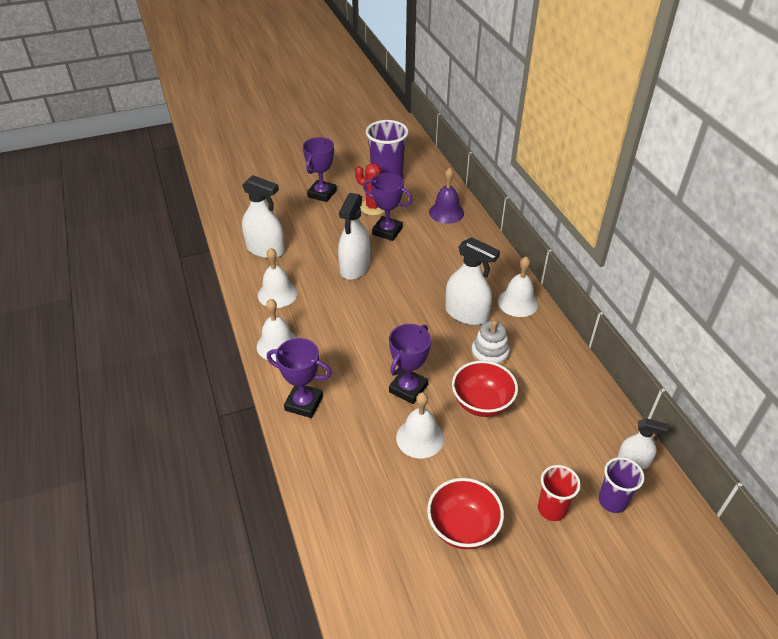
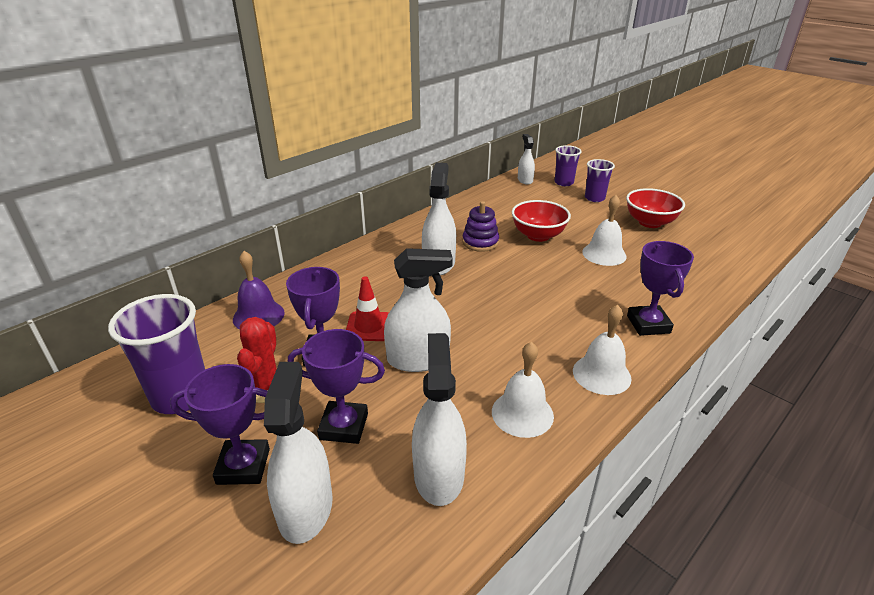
camera: 115 degrees left, 10 degrees down
(283, 207) = (305, 508): none -> white spray bottle
(403, 255) = (369, 326): none -> red traffic cone
(408, 388) = (562, 272): purple trophy -> purple trophy (344, 426)
(489, 354) = (480, 242): white stacking toy -> purple stacking toy
(518, 302) = (400, 241): white bell -> none
(552, 509) = (594, 198): red cup -> purple cup

